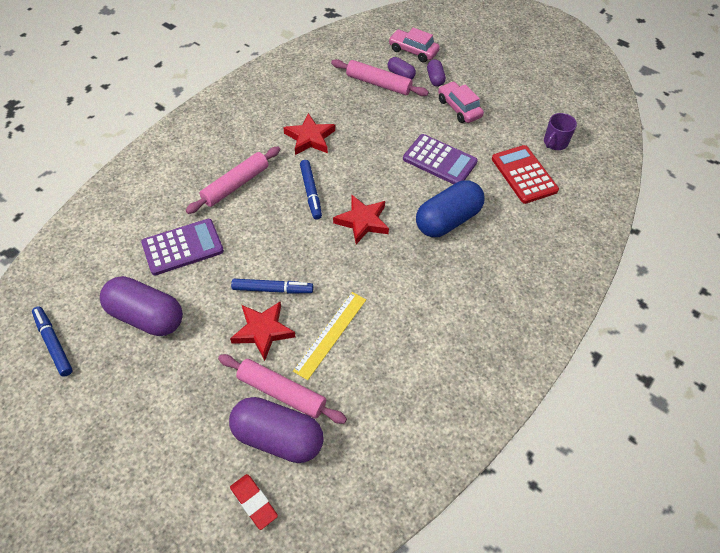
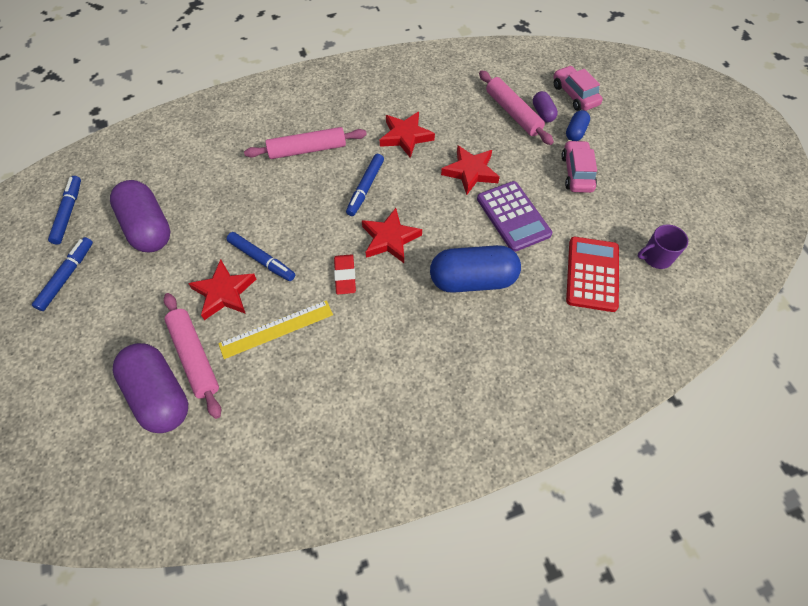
camera: 35 degrees right, 5 degrees up
(103, 396) = (67, 276): none -> blue marker
(183, 247) = (221, 183): purple calculator -> none
(254, 502) = (96, 439): red eraser -> red eraser (345, 276)
(382, 142) = (470, 172): none -> red star
(435, 79) = (575, 132): purple capsule -> blue capsule

